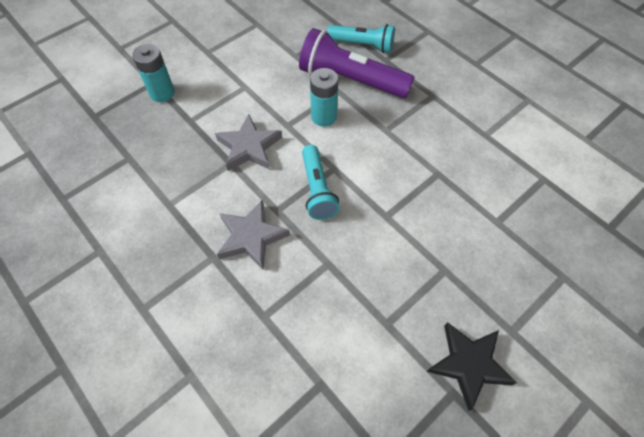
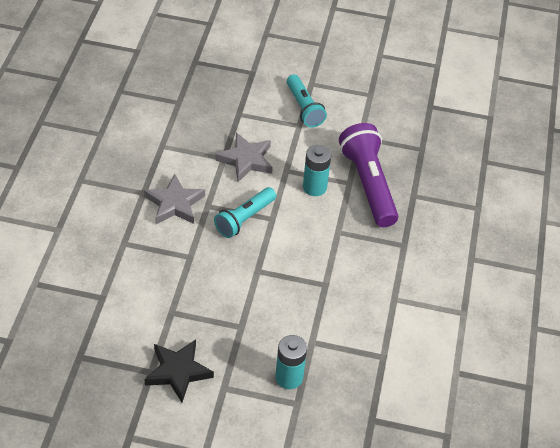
camera: 50 degrees right, 10 degrees down
(162, 93) = (248, 83): turquoise battery -> turquoise battery (289, 377)
(363, 45) = (414, 172): turquoise flashlight -> turquoise flashlight (304, 108)

